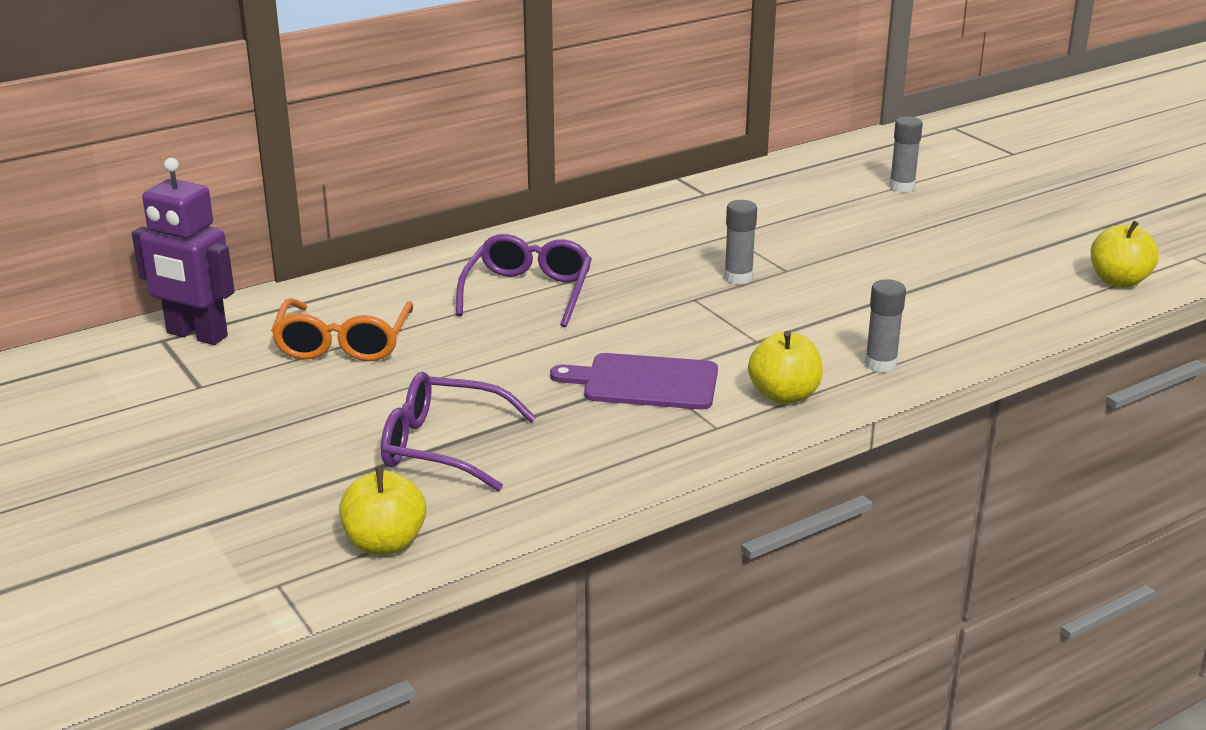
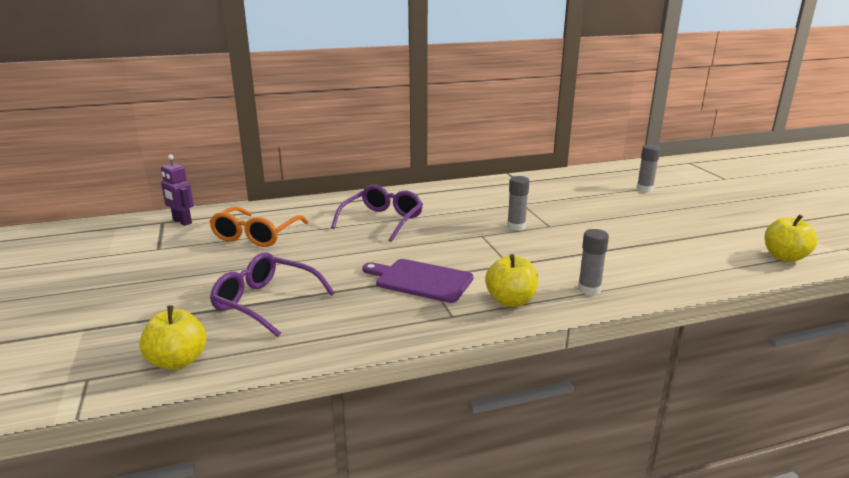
camera: 15 degrees right, 5 degrees down
(196, 335) = (182, 222): purple robot -> purple robot, size x0.63

